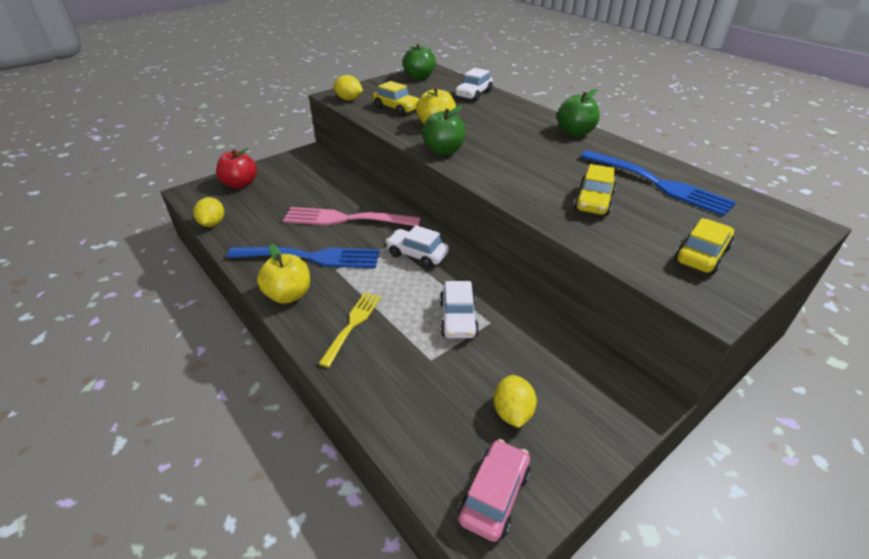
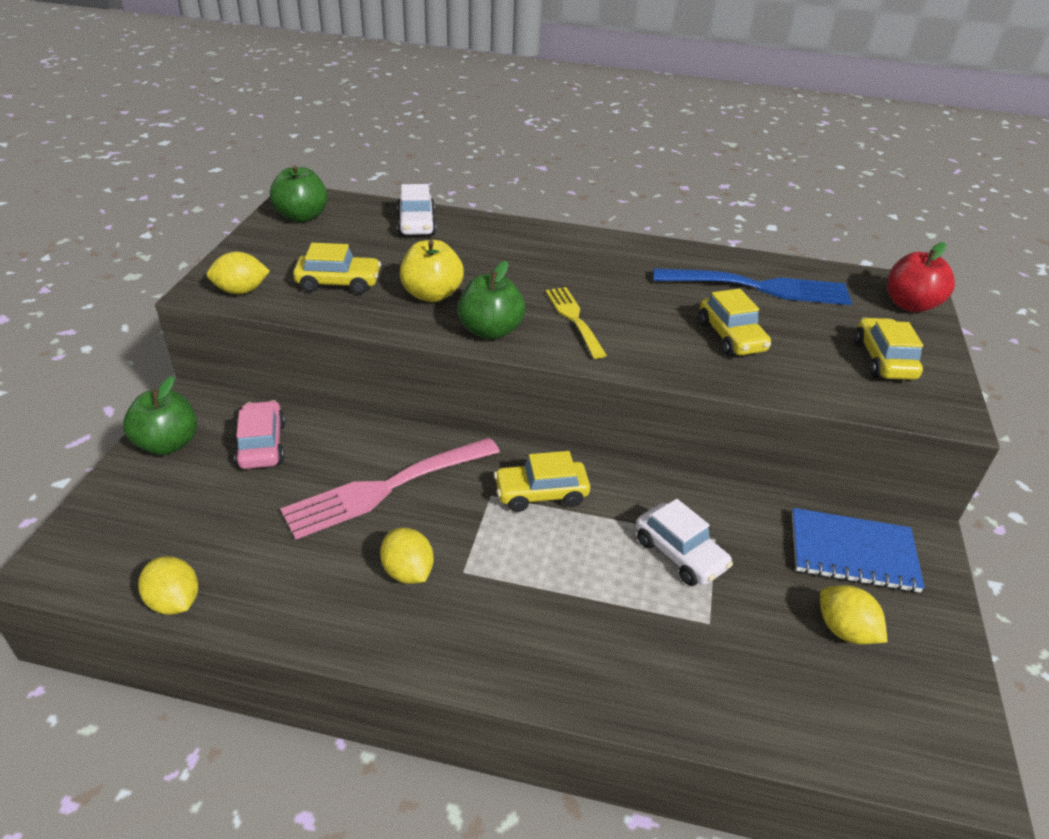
camera: 40 degrees left, 0 degrees up
(240, 184) = (134, 509): red apple -> red apple (910, 305)
(289, 295) = (446, 646): yellow apple -> none
(311, 257) = (408, 572): blue fork -> yellow lemon
(352, 324) = (576, 635): yellow fork -> yellow fork (574, 319)
(417, 254) = (541, 494): white car -> yellow car
(494, 495) = (923, 729): pink car -> pink car (262, 445)
(575, 132) = (605, 245): green apple -> green apple (168, 444)
(577, 377) = (852, 552): none -> blue notebook

